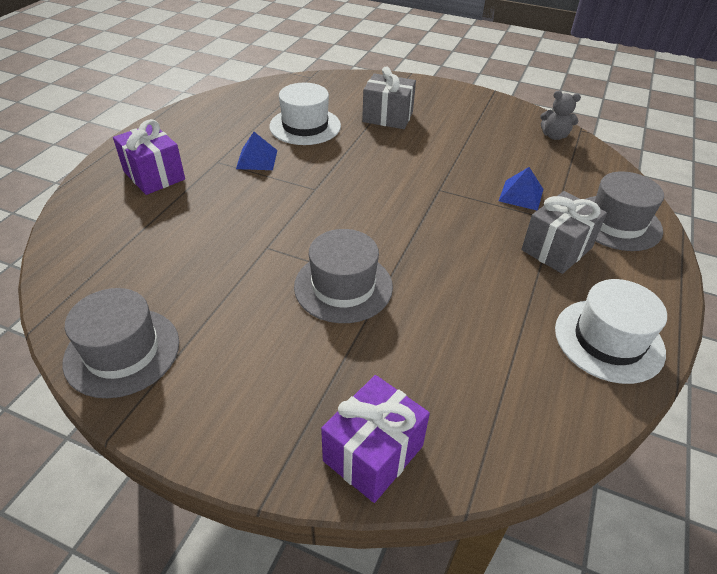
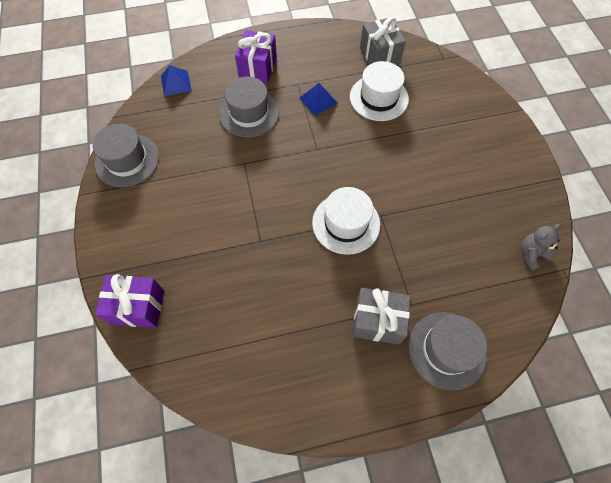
camera: 55 degrees right, 20 degrees up
(343, 286) = (242, 221): grey hat -> grey hat (249, 113)
(387, 117) = (440, 134): grey gift -> grey gift (379, 56)
(521, 195) = (422, 269): blue pyramid -> blue pyramid (176, 83)
(554, 136) = (531, 254): grey teddy bear -> grey teddy bear turned 75 degrees clockwise
(608, 340) = (307, 392): white hat -> white hat (346, 223)

